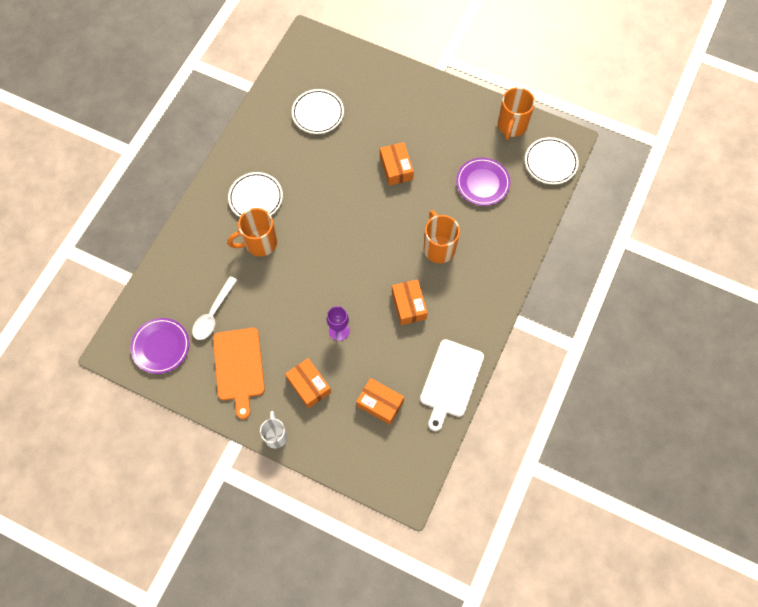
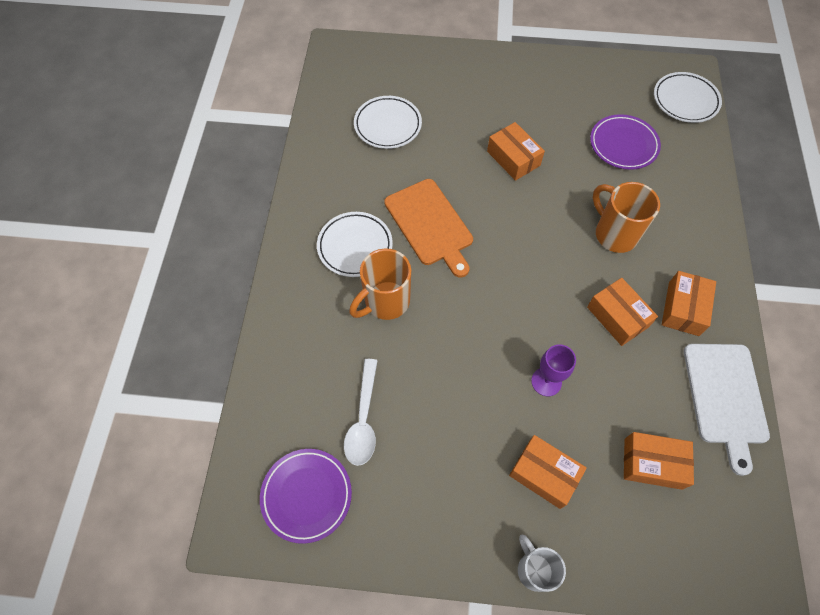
camera: 20 degrees left, 5 degrees down
(239, 367) = (433, 484): orange cutting board -> orange cutting board (430, 225)
(457, 315) = (683, 308): none -> orange box
(511, 126) = (619, 75): orange mug -> none

